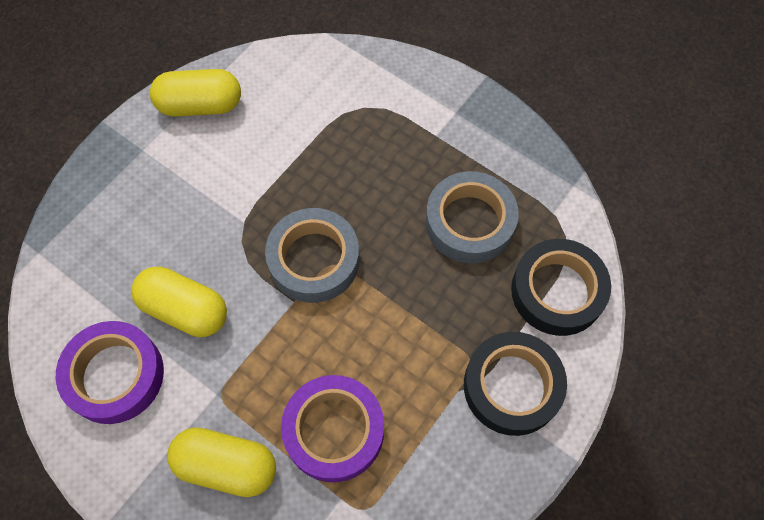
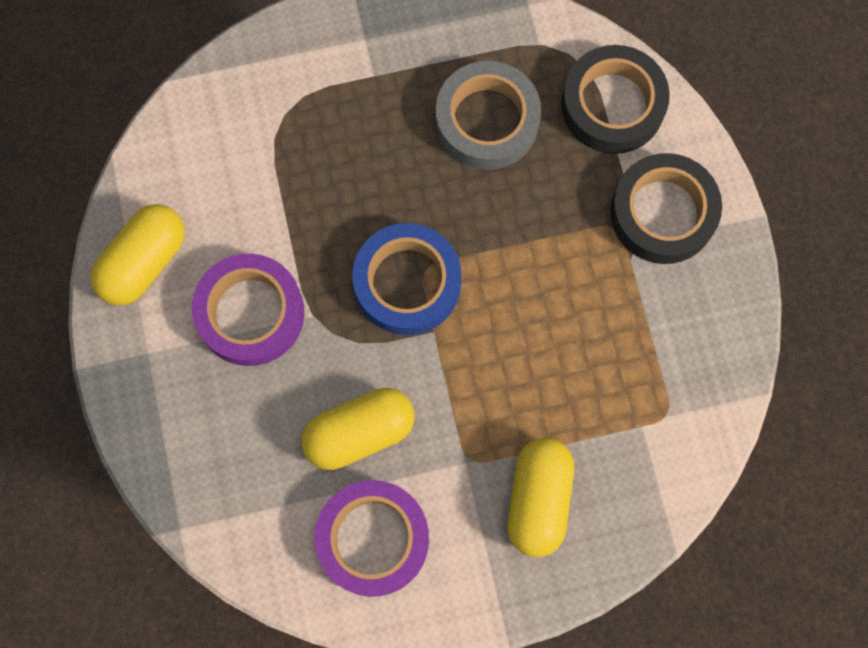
camera: 50 degrees left, 10 degrees up
(226, 466) = (538, 499): yellow capsule -> yellow capsule turned 45 degrees counterclockwise
(314, 260) = (407, 283): grey tape -> blue tape
(334, 431) = (581, 387): purple tape -> purple tape (250, 313)

